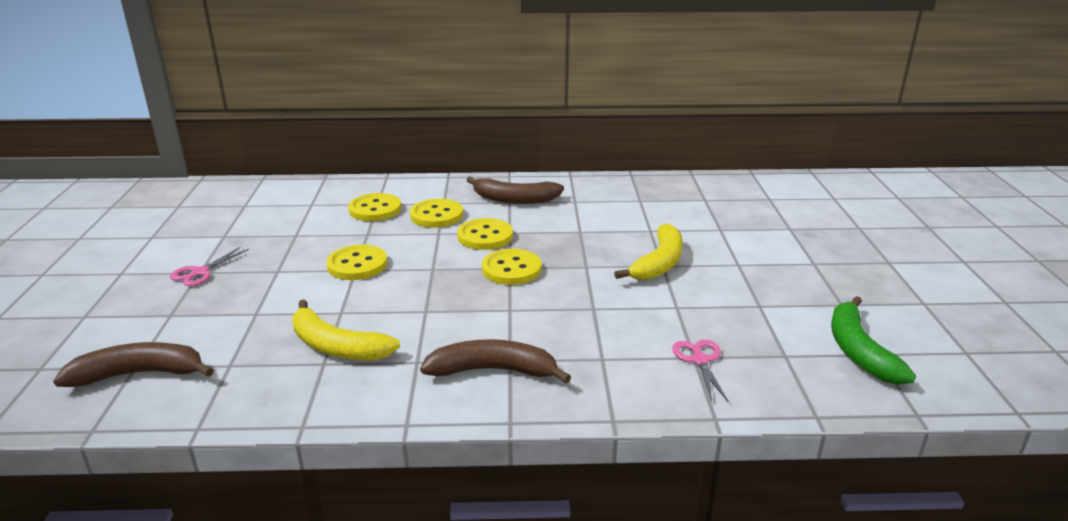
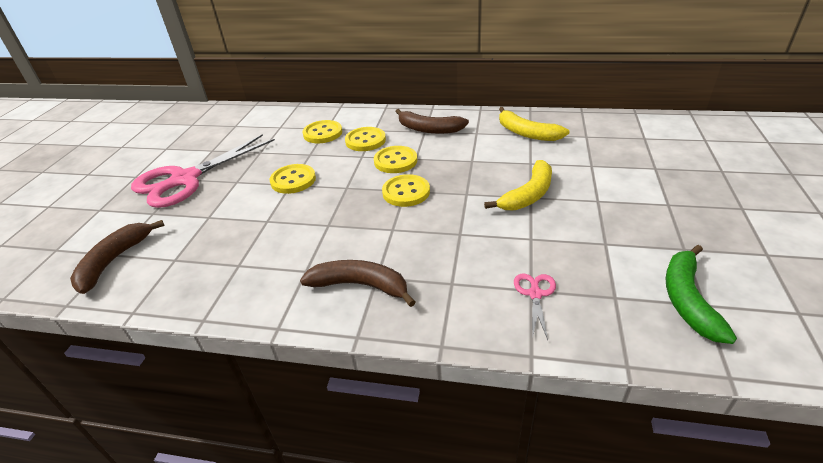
camera: 15 degrees right, 10 degrees up
(139, 374) = (114, 261): brown banana -> brown banana turned 75 degrees counterclockwise
(200, 272) = (185, 179): pink scissors -> pink scissors, size x2.46
(337, 346) = (253, 251): yellow banana -> yellow banana (526, 133)

